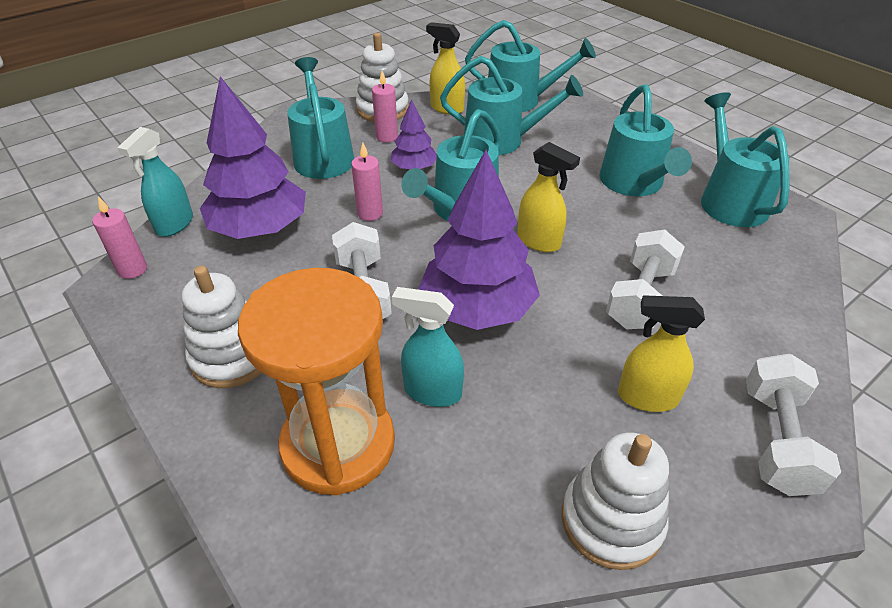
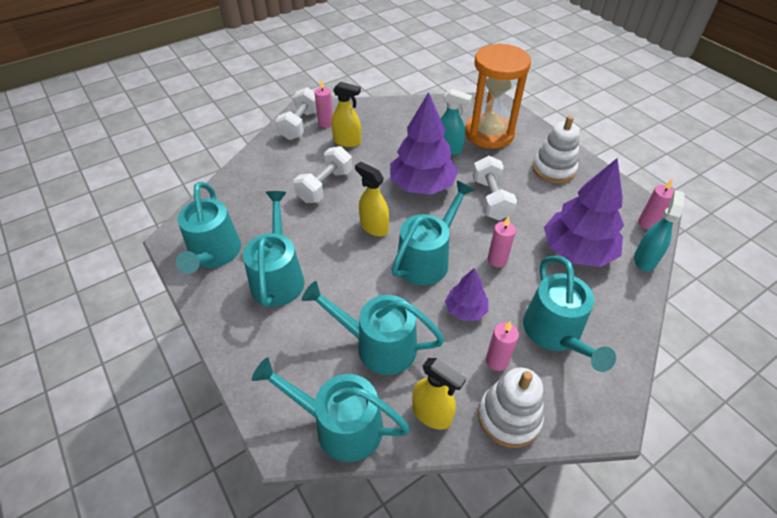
camera: 175 degrees left, 5 degrees up
(611, 520) = (381, 108): white stacking toy -> none
(723, 451) = (326, 123): none -> pink candle

